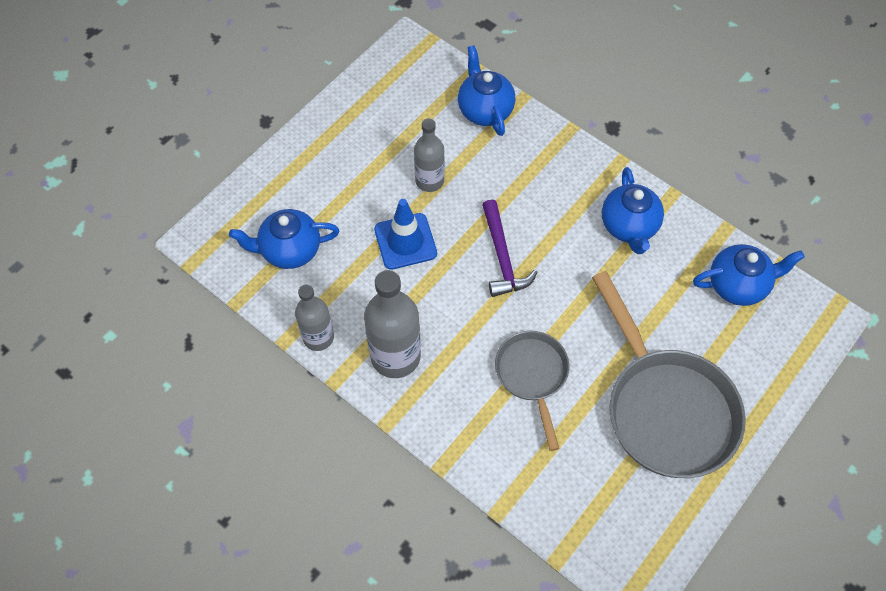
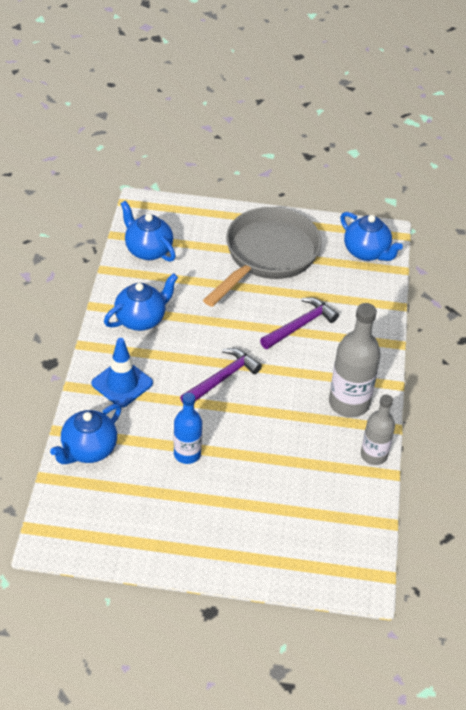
camera: 125 degrees left, 15 degrees down
(289, 250) = (321, 514): blue teapot -> blue teapot (366, 252)
(405, 241) = (254, 442): blue traffic cone -> blue traffic cone (122, 383)
(429, 181) = (187, 454): grey bottle -> blue bottle
(532, 376) = (300, 325): grey pan -> purple hammer

